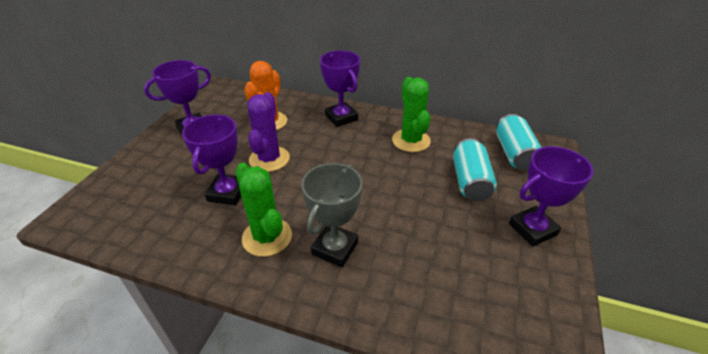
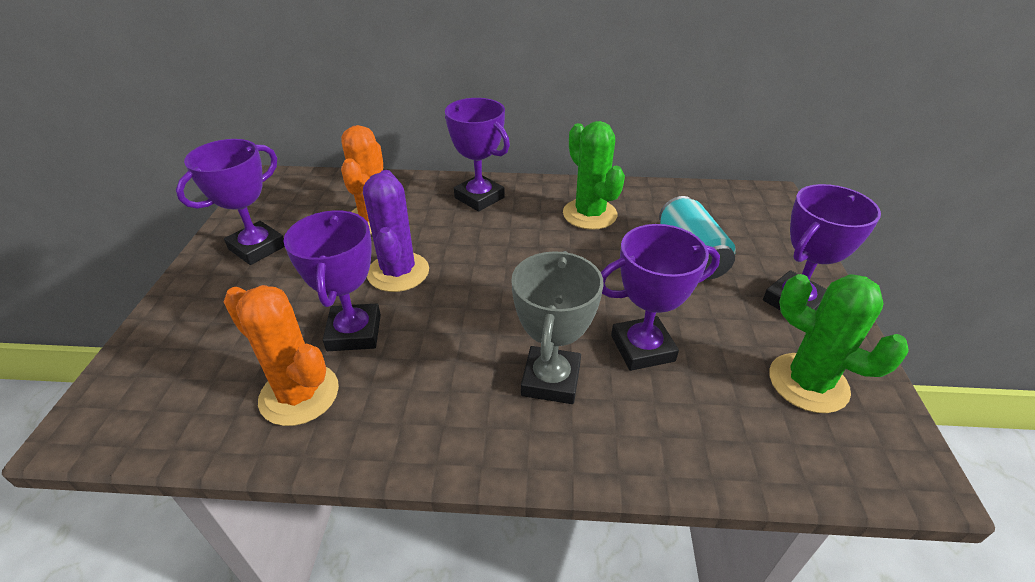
camera: 15 degrees left, 0 degrees up
(181, 225) = (299, 394): none -> orange cactus
(267, 237) = (444, 385): green cactus -> green cactus (808, 383)
(405, 240) = (642, 348): none -> purple trophy
(514, 153) = (728, 210): turquoise can -> none

